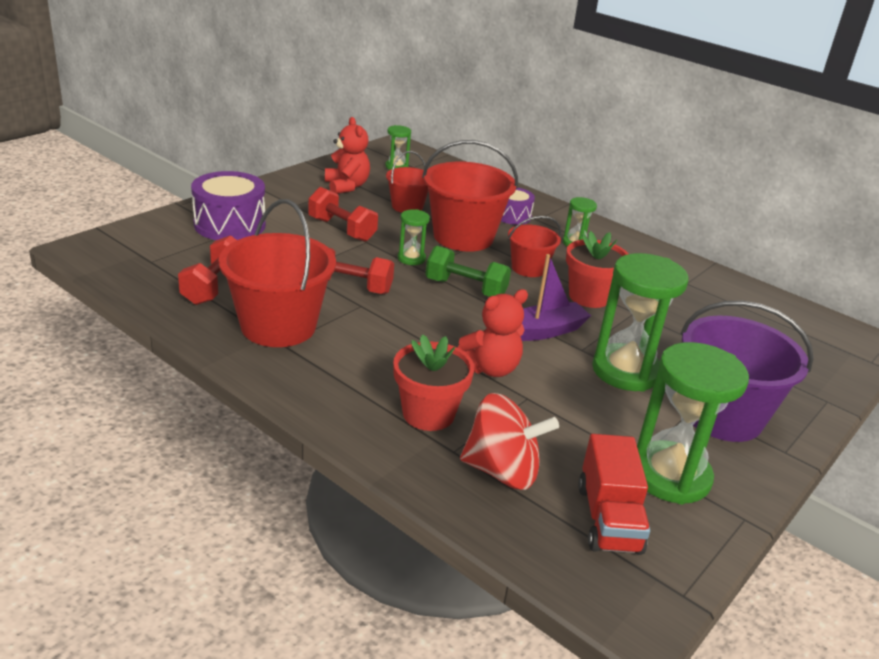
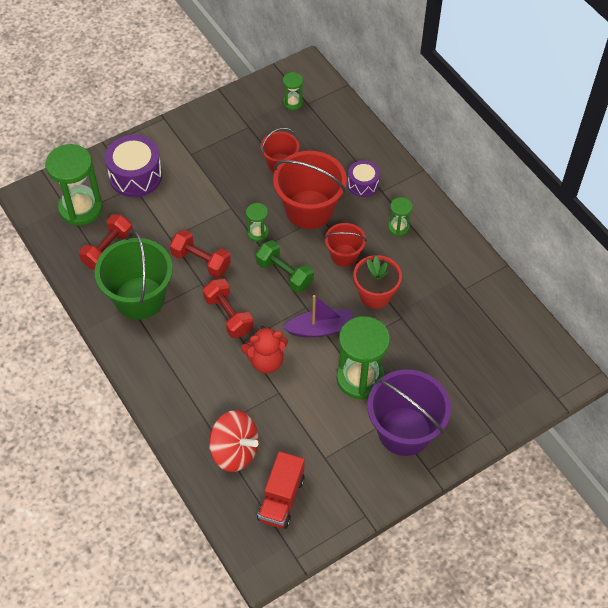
camera: 20 degrees right, 25 degrees up
(278, 326) = (139, 298): red bucket -> green bucket
(342, 229) = (217, 190): red dumbbell -> red dumbbell (228, 315)
(346, 186) = (240, 130): red teddy bear -> none
(428, 414) = (208, 396): red flower pot -> none
(670, 476) = (338, 474): green hourglass -> green hourglass (80, 208)

